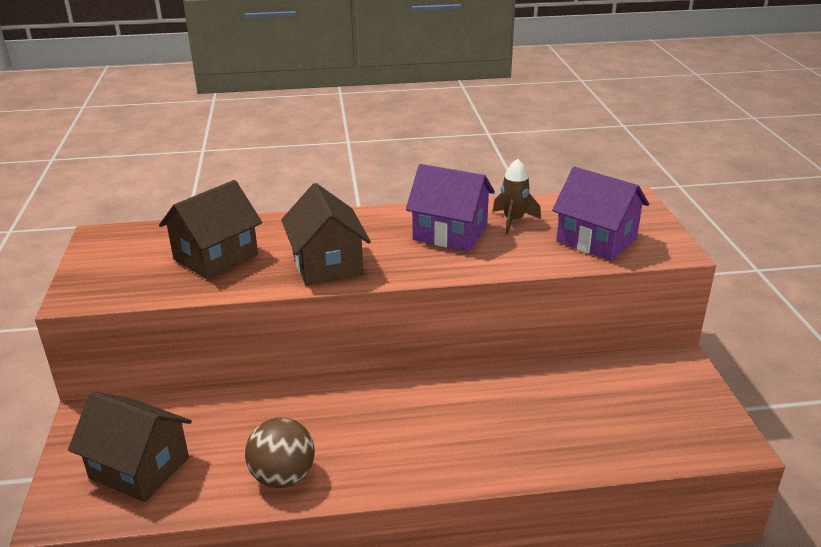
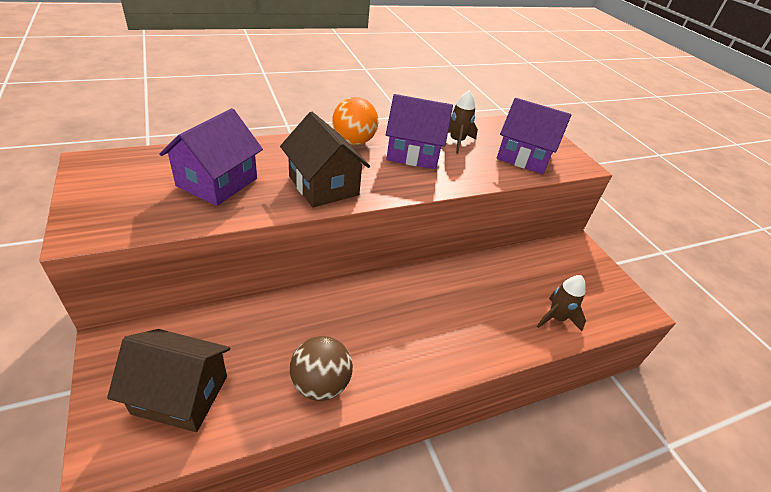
camera: 20 degrees left, 10 degrees up
(215, 257) = (217, 182): brown house -> purple house
(383, 219) = (353, 141): none -> orange ball
(604, 442) = (556, 318): none -> brown rocket

